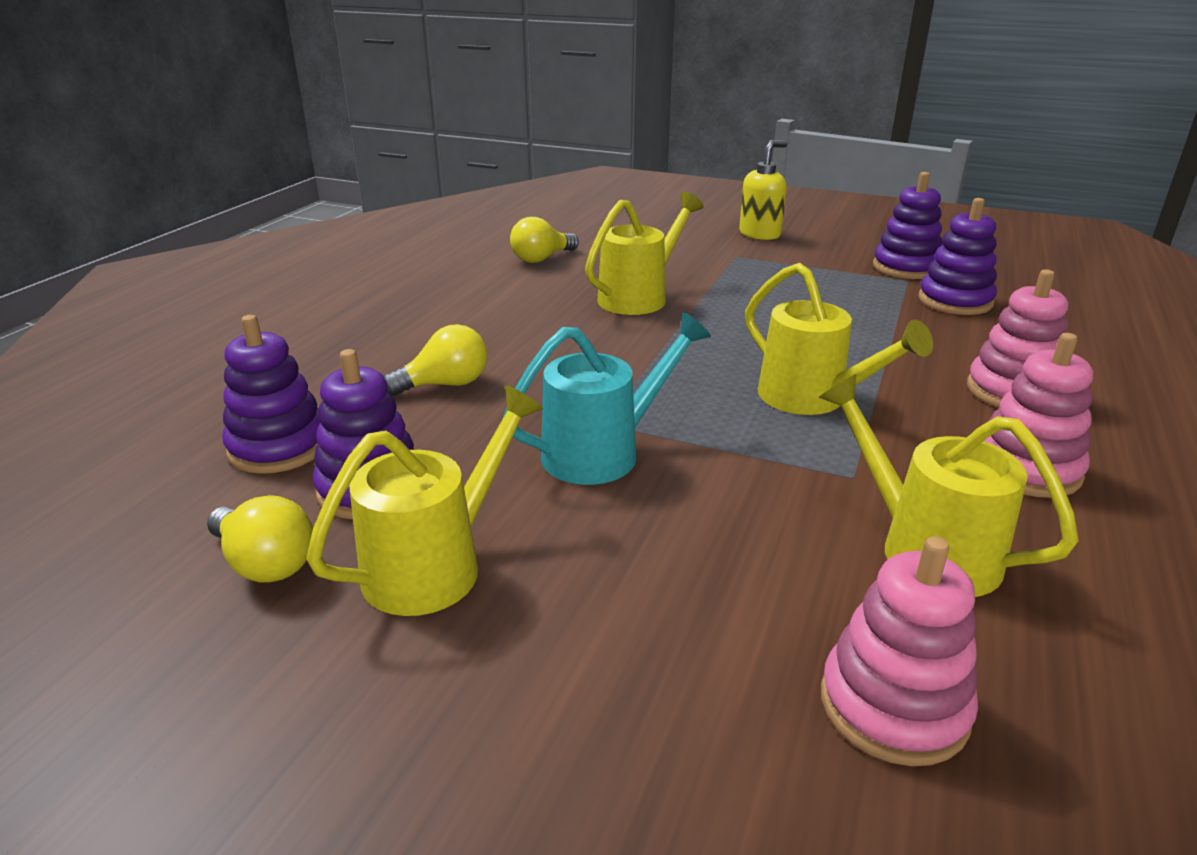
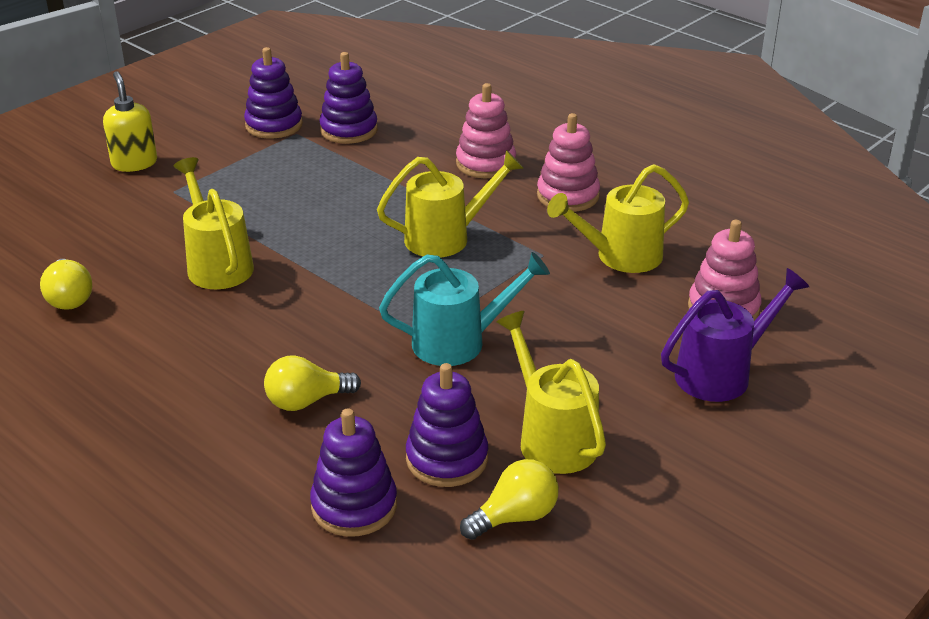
camera: 70 degrees left, 5 degrees up
(445, 384) = (306, 401): yellow light bulb -> yellow light bulb turned 105 degrees counterclockwise
(604, 451) = (460, 342): turquoise watering can -> turquoise watering can turned 90 degrees clockwise
(690, 736) = (722, 373): none -> purple watering can

